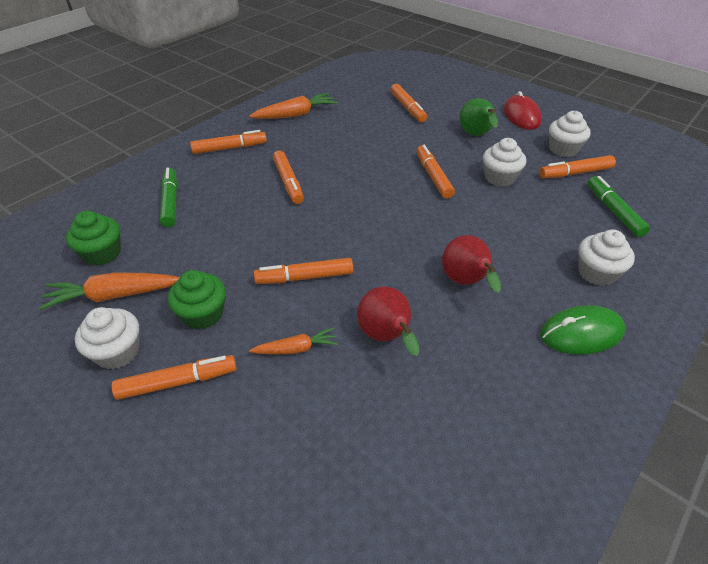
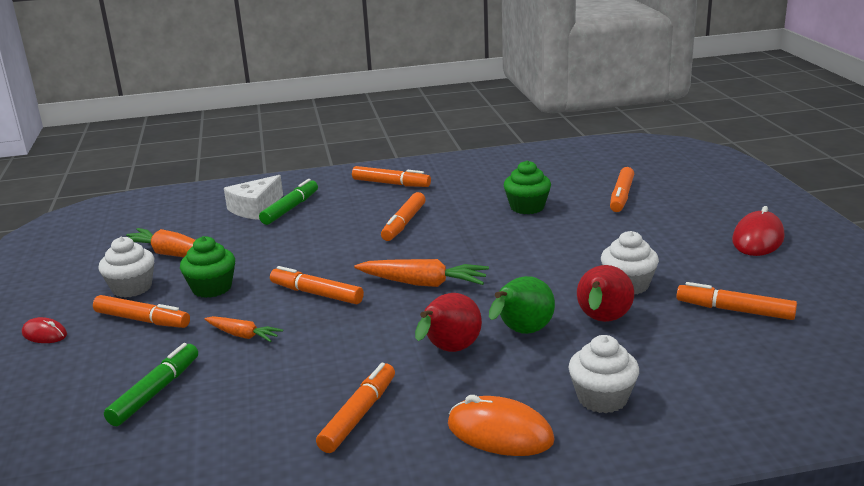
camera: 40 degrees right, 20 degrees down
(86, 456) = (44, 334): none -> red mouse
(102, 253) = (200, 226): green cupcake -> green cupcake (527, 207)
(135, 213) = (255, 208): none -> white cheese
(295, 115) = (490, 173): orange carrot -> orange carrot (422, 283)
(386, 337) = (319, 358): red pear -> red pear (602, 321)
(433, 176) = (553, 261): orange marker -> orange marker (359, 415)
(476, 135) = (664, 241): green pear -> green pear (521, 333)
(563, 149) = (759, 285): white cupcake -> none
(581, 333) = (500, 432): green mouse -> orange mouse
(613, 211) = (723, 359): green marker -> green marker (155, 392)

